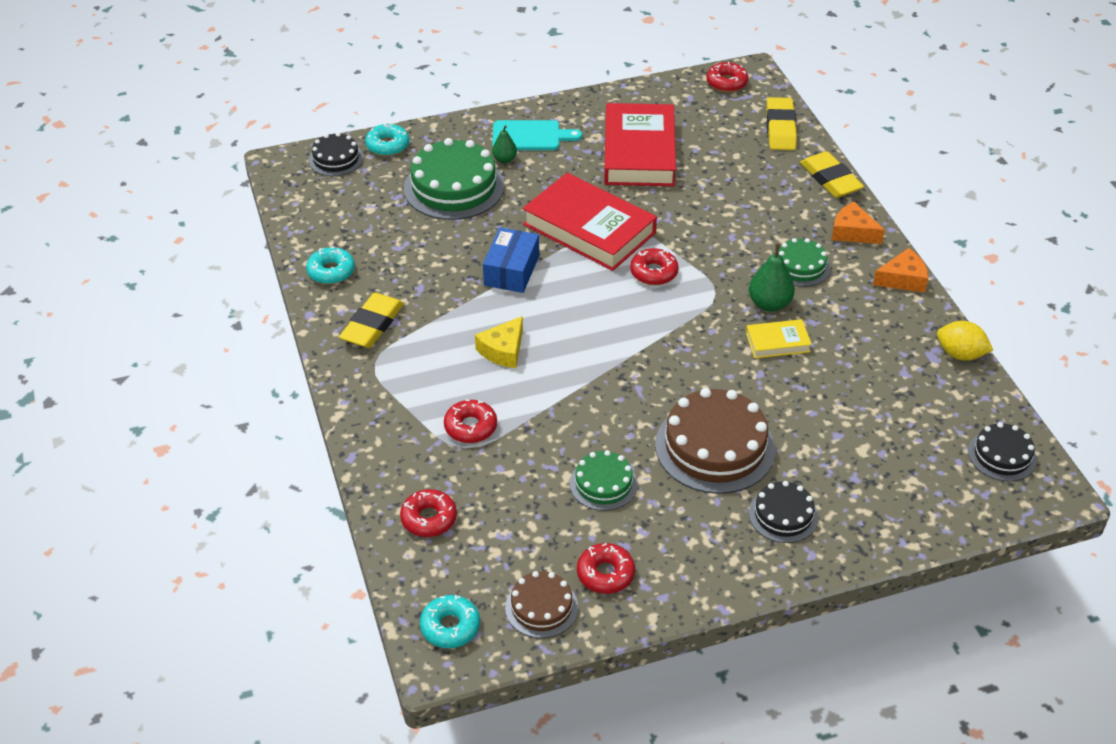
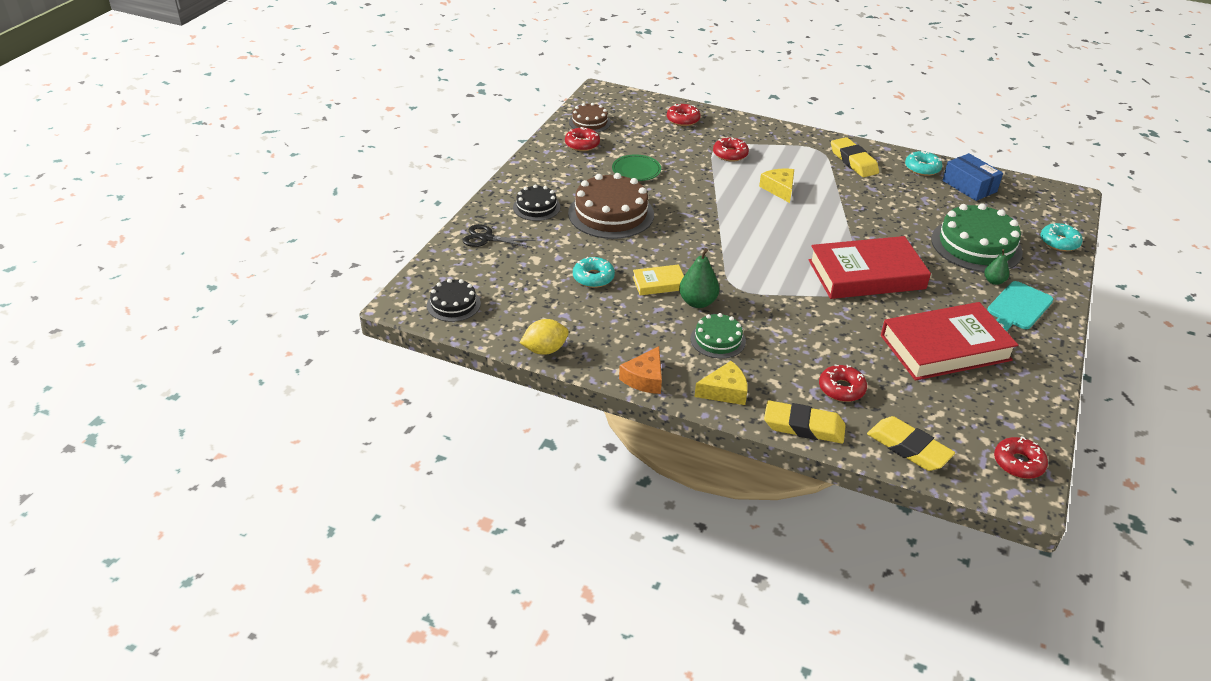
camera: 130 degrees right, 5 degrees down
(336, 159) = (1058, 216): black cake -> none
(450, 627) = (613, 100): turquoise donut -> turquoise donut (593, 277)
(511, 270) = (853, 225): blue box -> blue box (969, 186)
(603, 484) = (636, 170): green cake -> green plate
(639, 152) = (945, 347): red book -> red book turned 60 degrees counterclockwise
(654, 272) = (787, 275): red donut -> red donut (841, 389)
(777, 342) = (659, 283): yellow book -> yellow book turned 45 degrees clockwise
(852, 232) = (725, 391): orange cheese -> yellow cheese
(886, 512) = (486, 238): none -> black scissors

